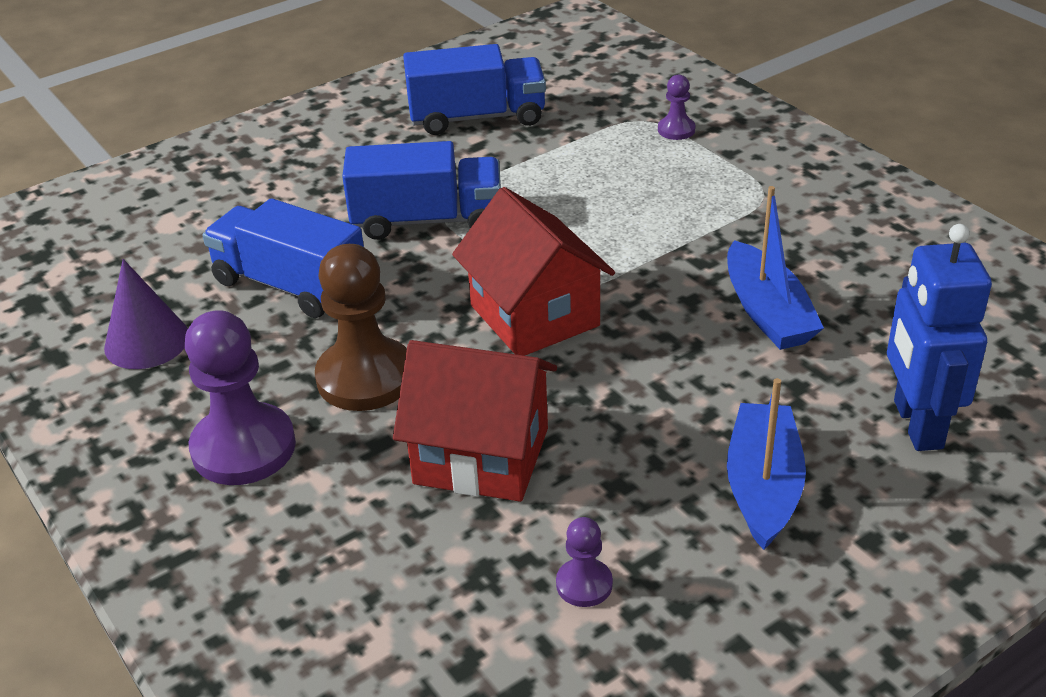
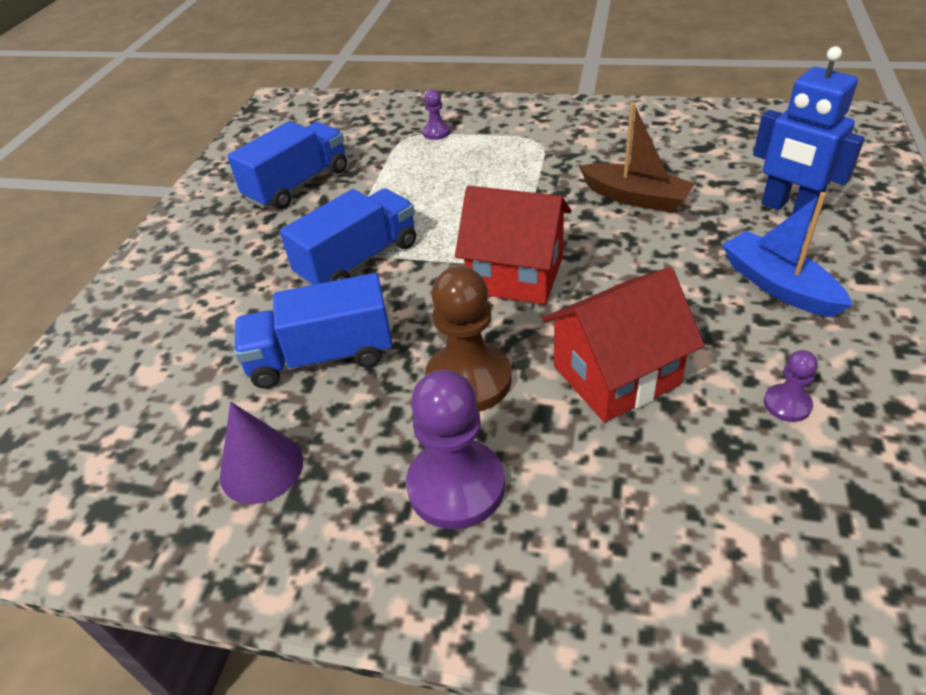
camera: 40 degrees left, 5 degrees up
(767, 312) = (635, 198): blue boat -> brown boat

